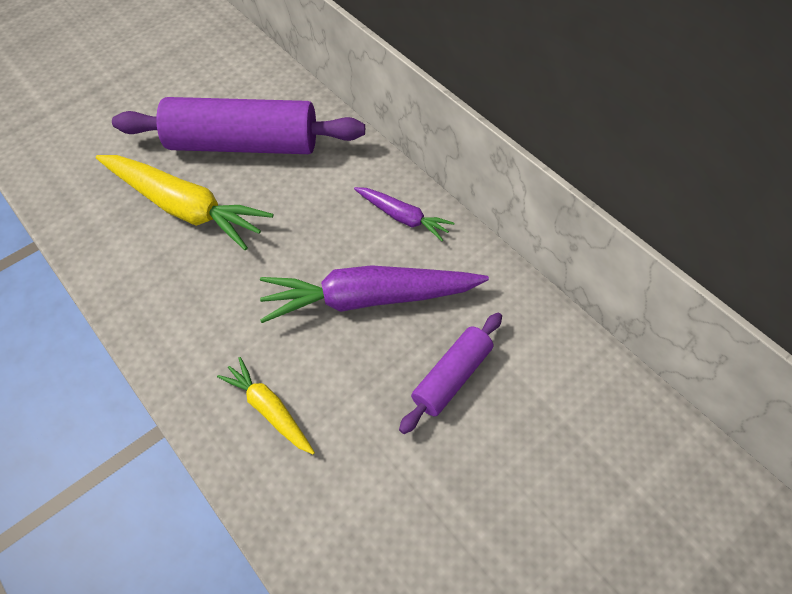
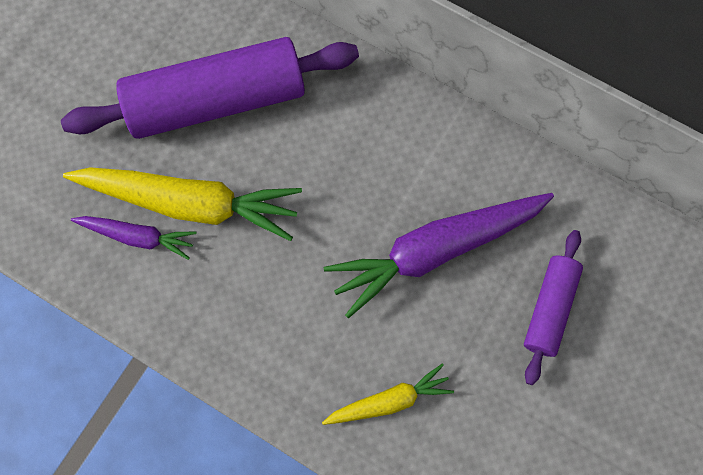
camera: 20 degrees left, 15 degrees up
(269, 409) = (389, 401): yellow carrot -> yellow carrot turned 135 degrees clockwise
(403, 217) = (432, 143): purple carrot -> purple carrot (138, 237)

